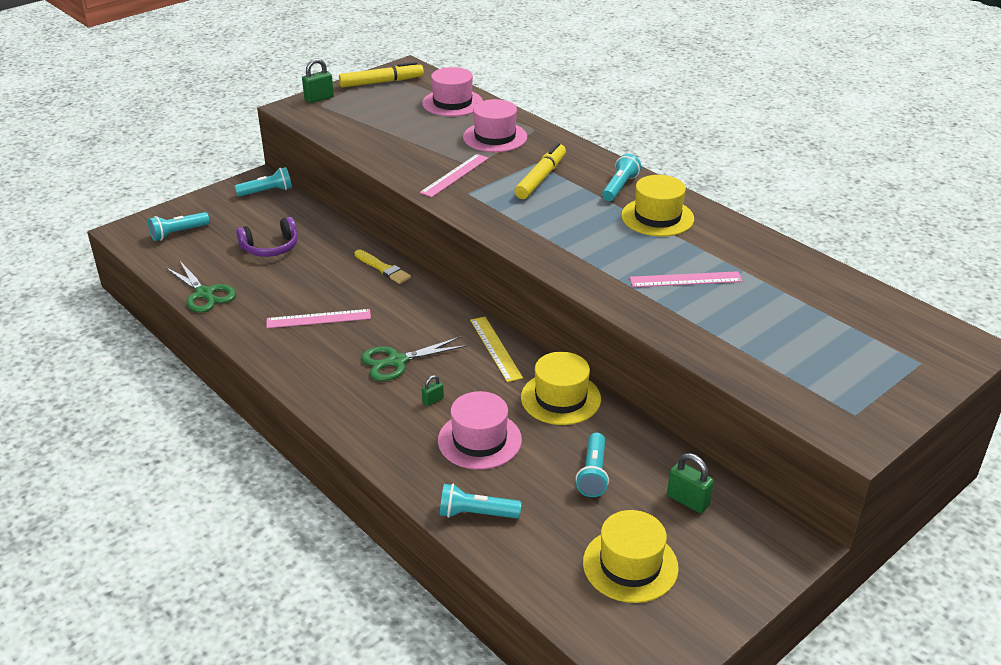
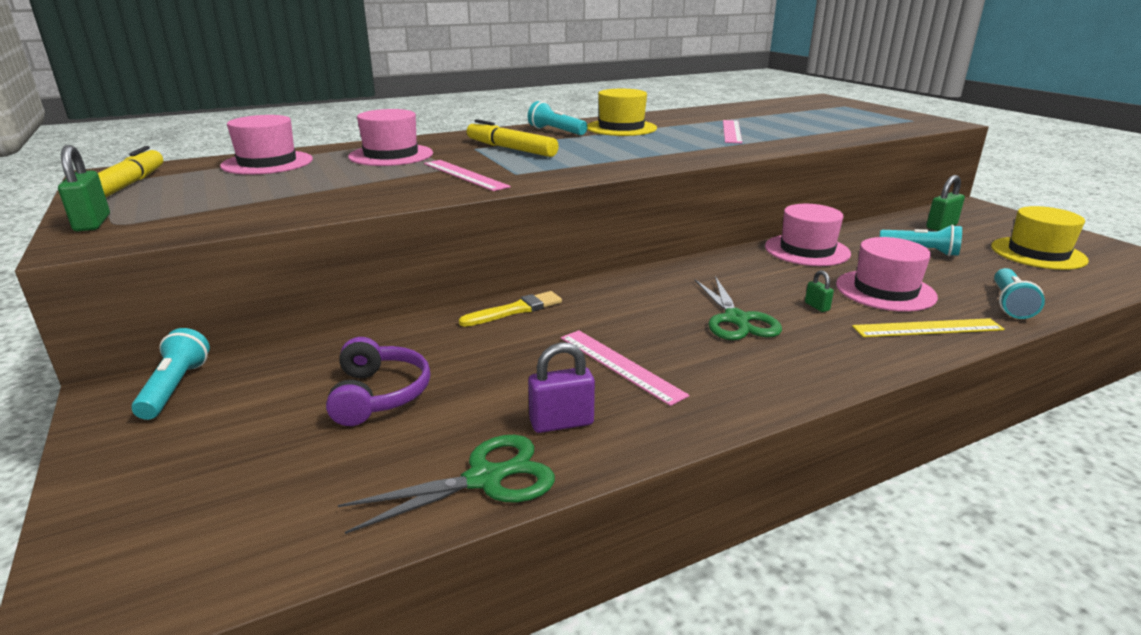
camera: 75 degrees left, 10 degrees down
(178, 233) = (206, 511): turquoise flashlight -> none
(253, 307) = (561, 423): none -> purple padlock
(318, 319) = (620, 365): pink ruler -> pink ruler turned 45 degrees counterclockwise
(495, 348) = (718, 267): yellow ruler -> yellow ruler (927, 328)
(560, 398) = (807, 250): yellow hat -> pink hat

